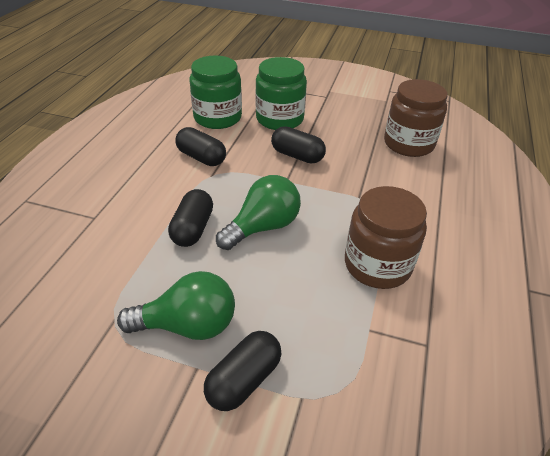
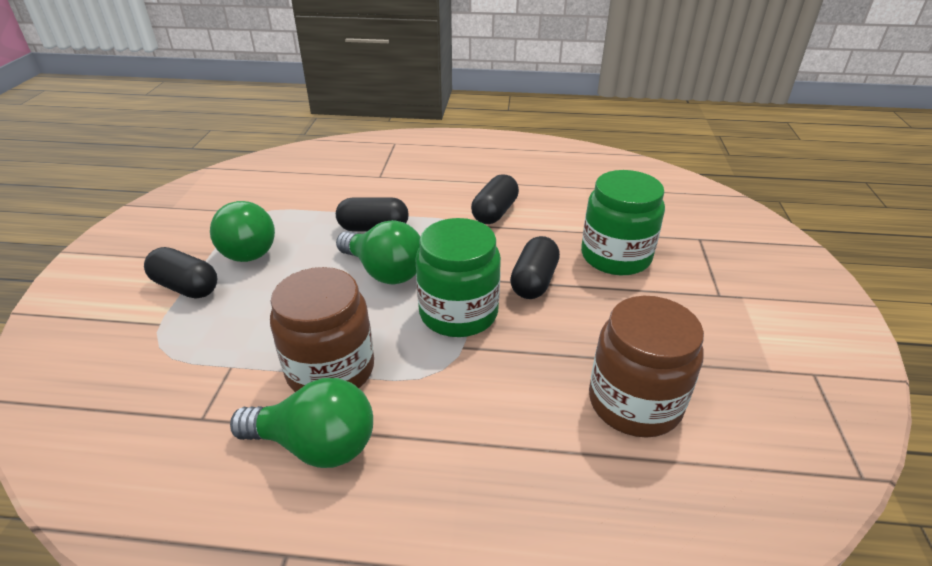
camera: 80 degrees right, 5 degrees down
(217, 117) = (584, 209): green jar -> green jar (458, 313)
(448, 274) = (316, 445): none -> green light bulb

